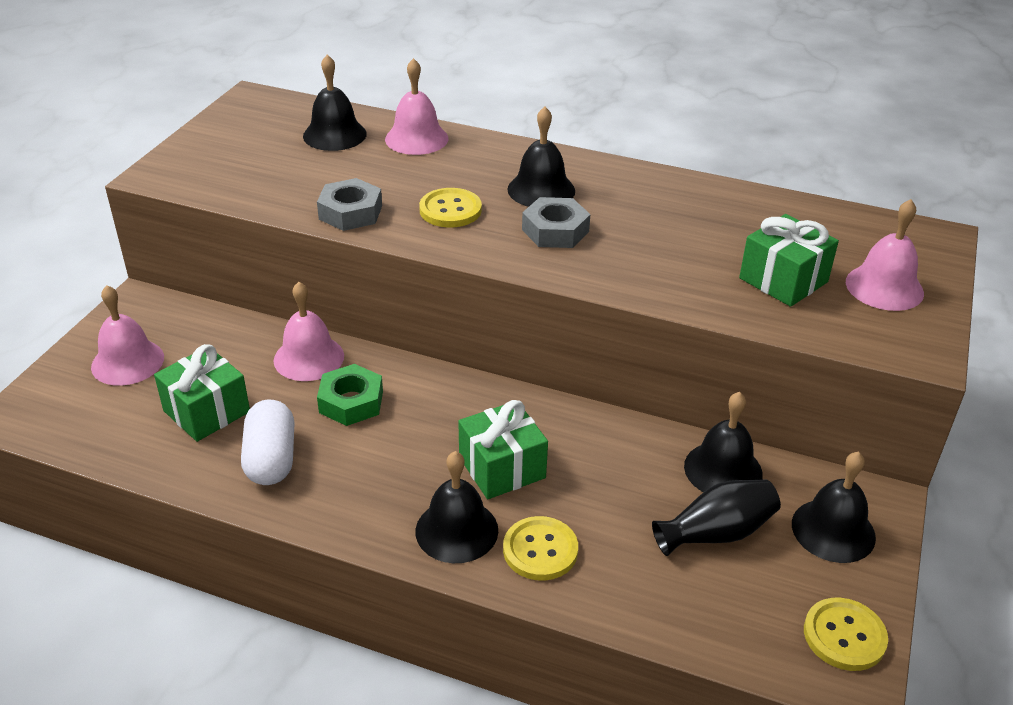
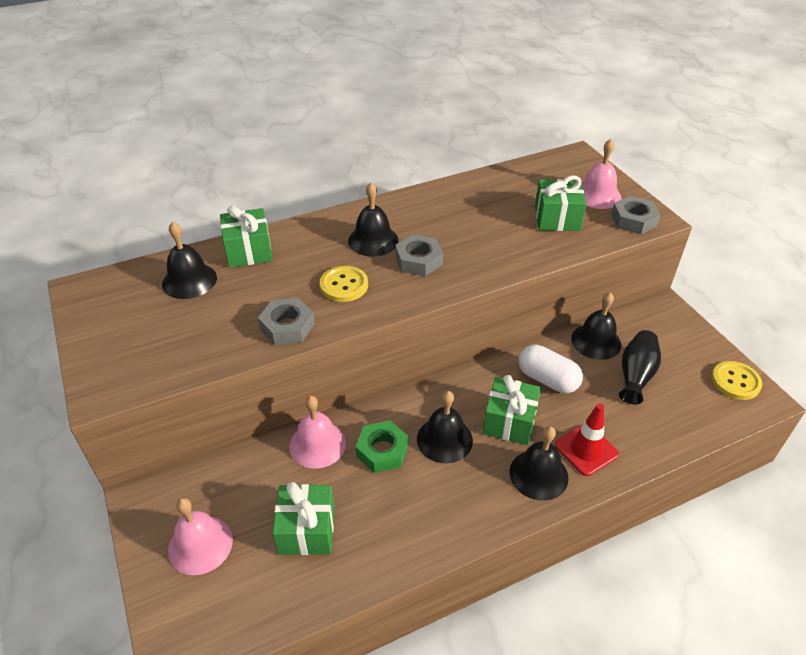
camera: 45 degrees left, 5 degrees up
(271, 459) = (390, 524): white capsule -> white capsule (547, 379)
(416, 138) = (249, 251): pink bell -> green gift
(540, 550) = (586, 449): yellow button -> red traffic cone
(833, 530) = (669, 336): black bell -> black bell (444, 439)
(886, 336) = (633, 220): none -> grey nut

